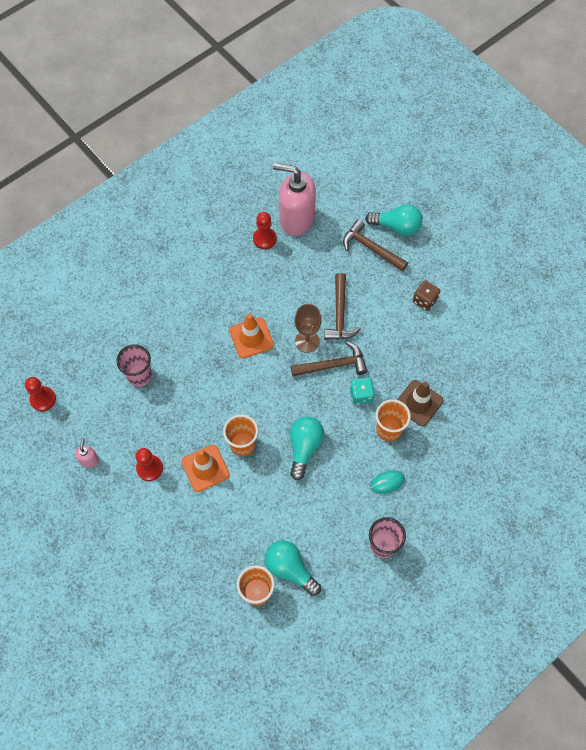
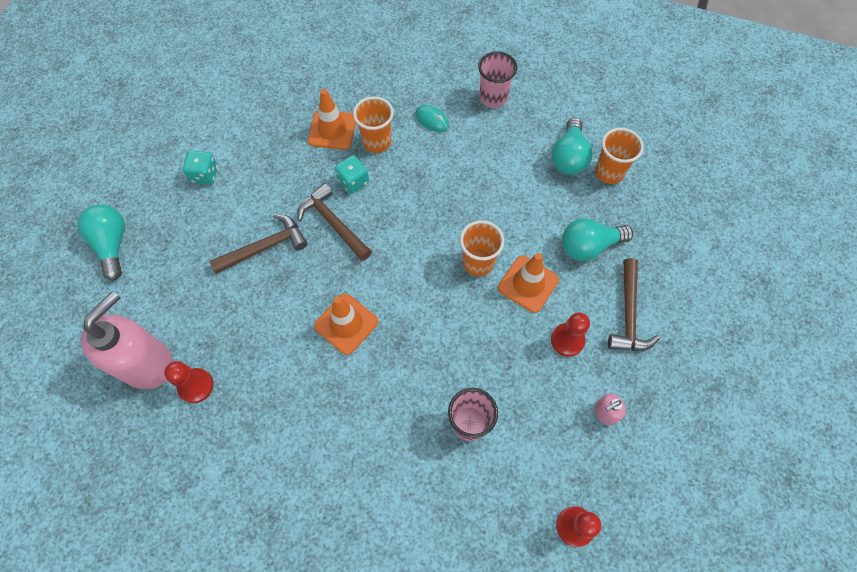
camera: 120 degrees left, 0 degrees up
(296, 219) = (147, 363): pink soap dispenser -> pink soap dispenser turned 135 degrees counterclockwise
(304, 447) = (443, 204): turquoise light bulb -> turquoise light bulb (589, 246)
(307, 341) = (318, 263): brown goblet -> none
(371, 248) = (156, 257): brown hammer -> brown hammer (628, 314)
(418, 403) = (332, 130): brown traffic cone -> orange traffic cone
(424, 300) = (205, 175): brown dice -> turquoise dice

